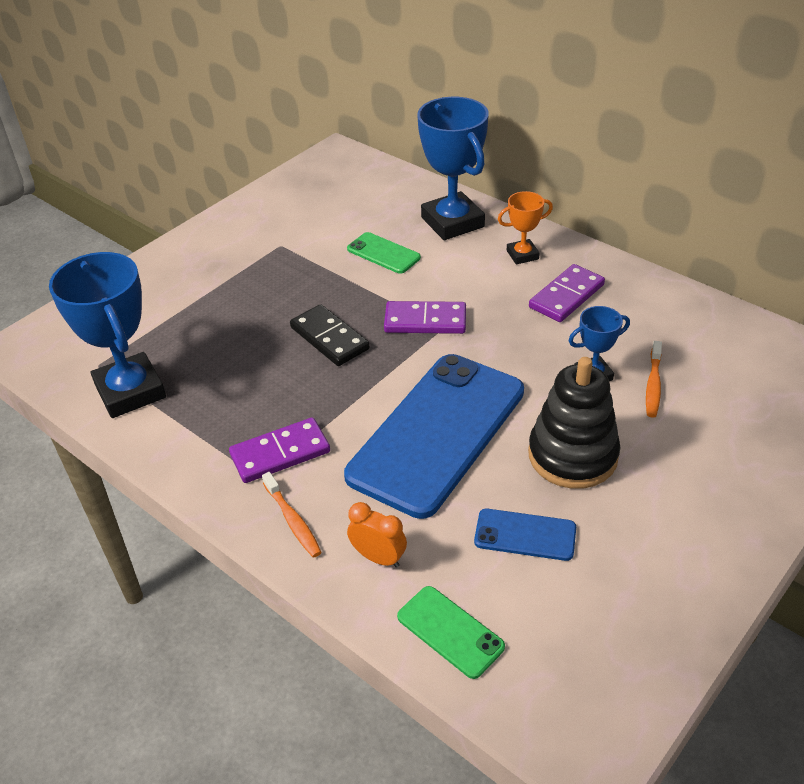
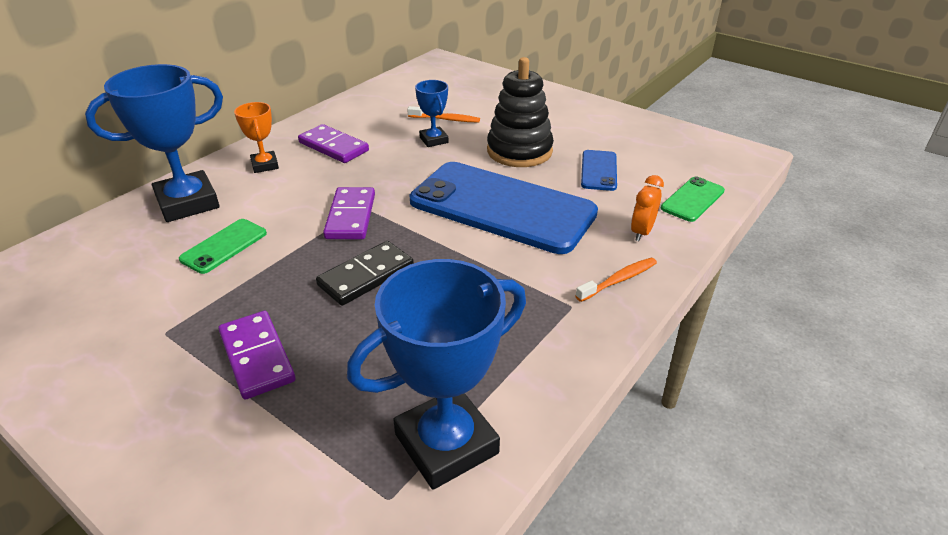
camera: 95 degrees left, 5 degrees down
(280, 453) = (538, 296): purple domino -> purple domino (256, 357)

